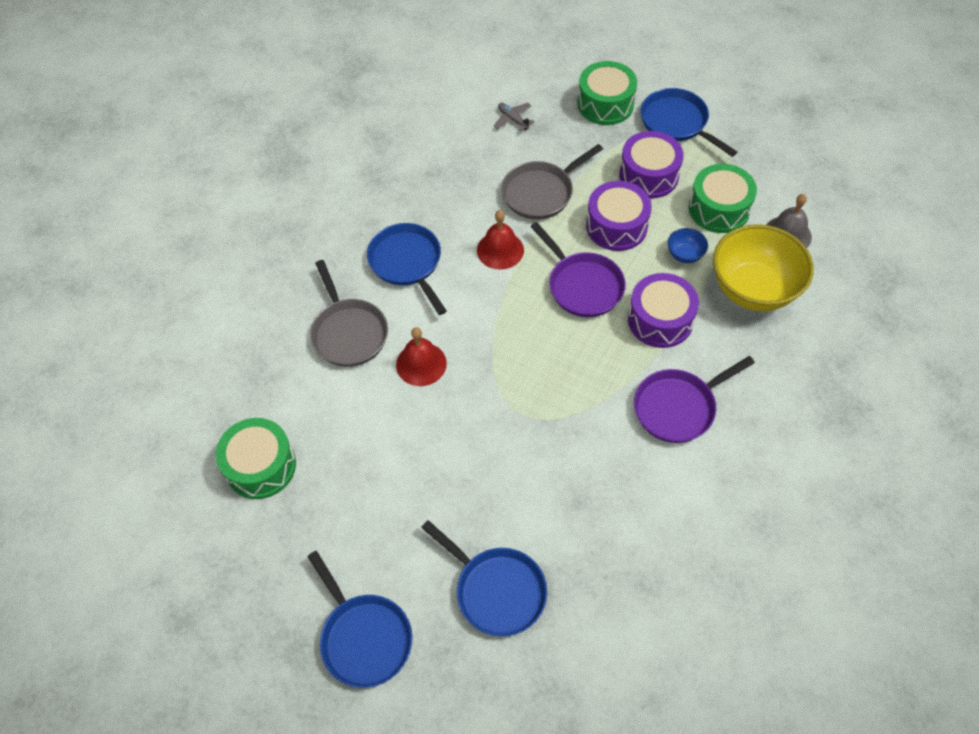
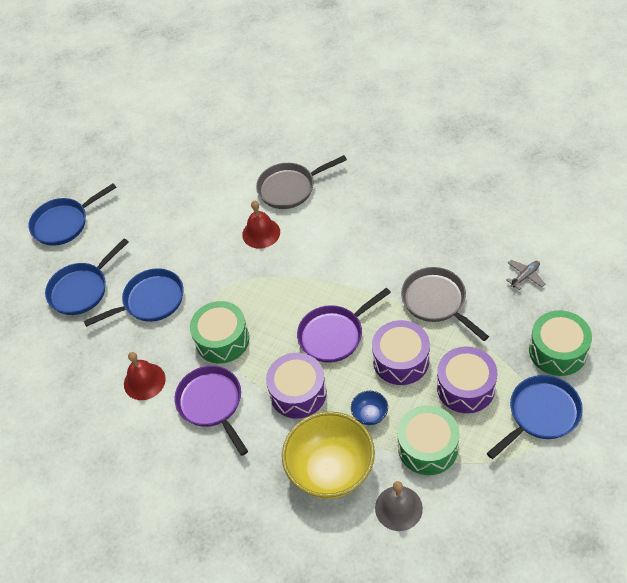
camera: 95 degrees right, 5 degrees down
(260, 466) = (186, 157): green drum -> green drum (222, 340)
(407, 263) = (354, 216): blue pan -> blue pan (150, 301)
(500, 250) = (370, 275): red bell -> red bell (144, 381)

